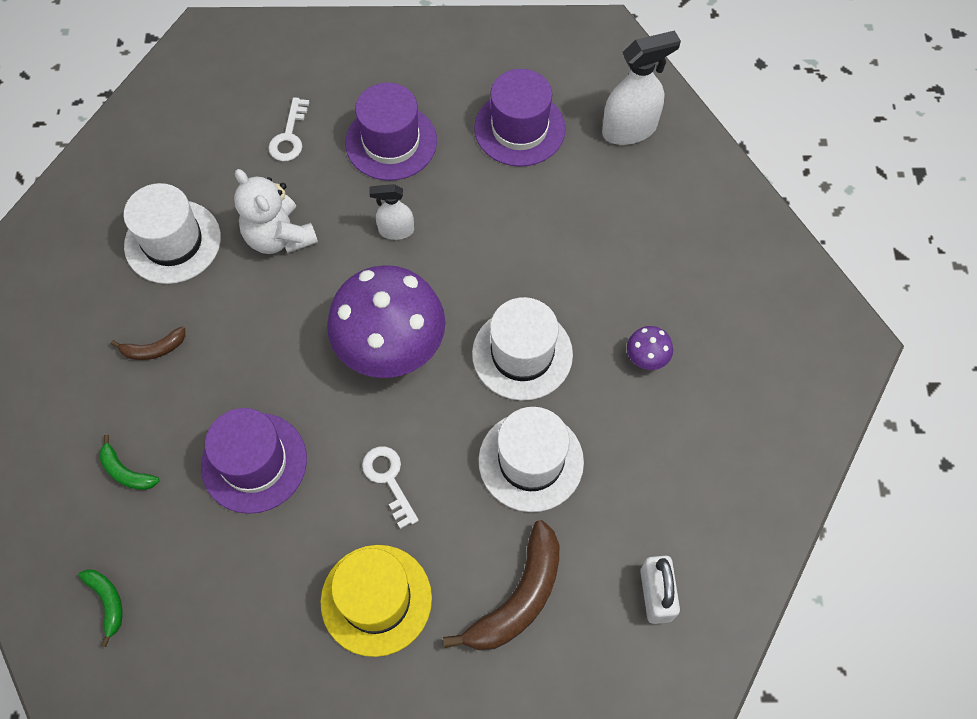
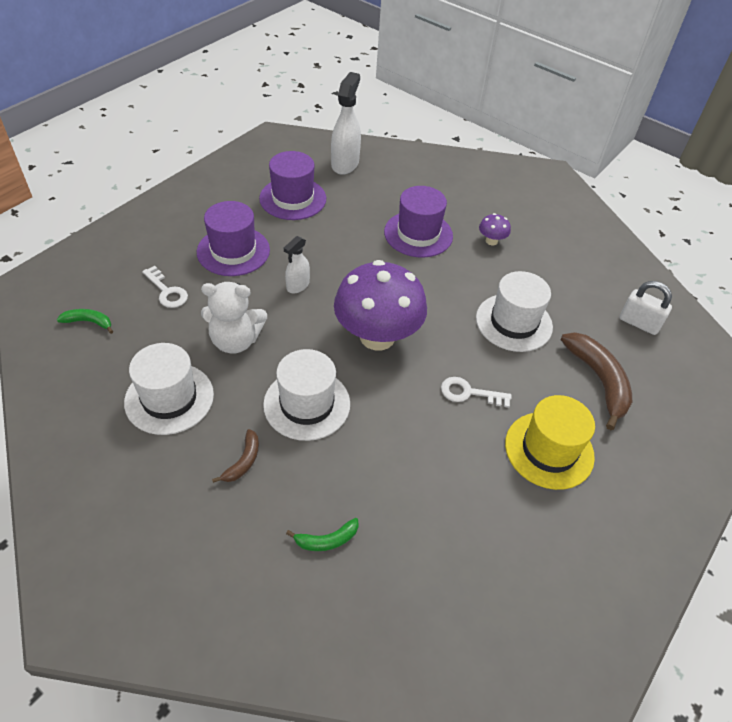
camera: 55 degrees left, 15 degrees down
(107, 602) = (425, 619): green banana -> green banana (89, 322)
(254, 462) = (392, 456): purple hat -> purple hat (418, 234)
(522, 354) = (440, 284): white hat -> white hat (307, 404)

